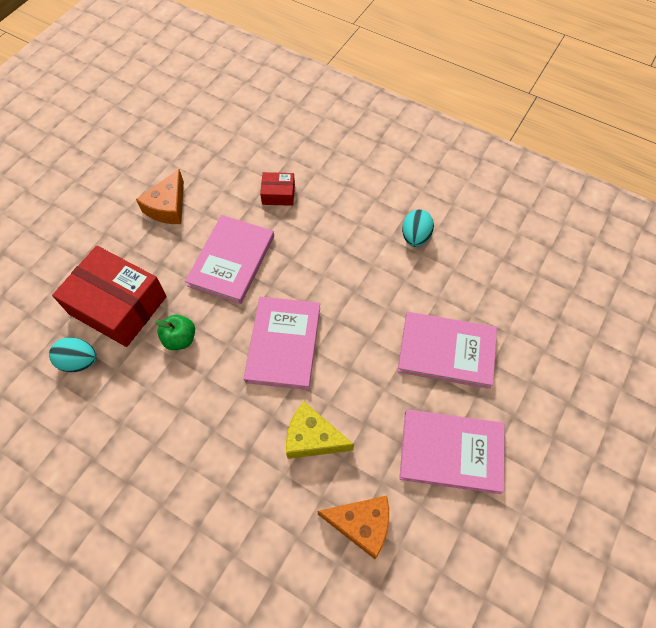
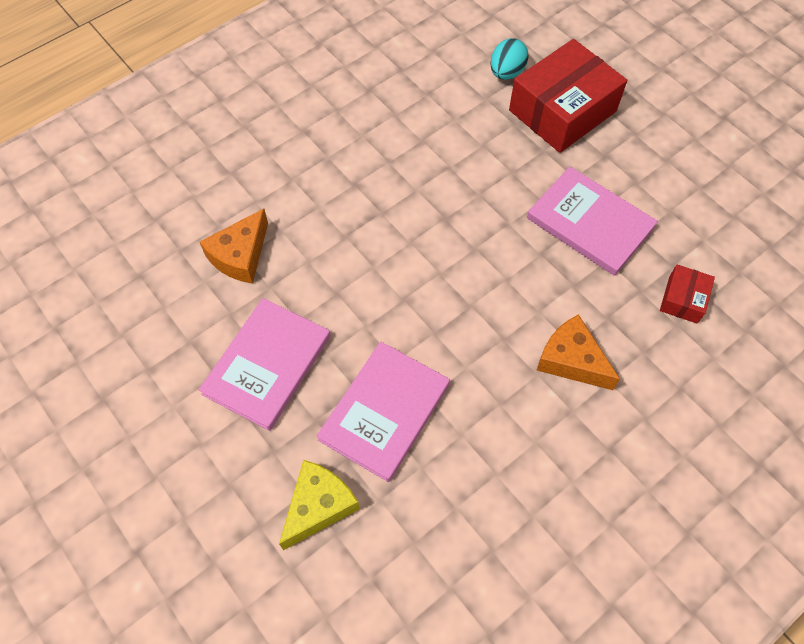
camera: 110 degrees right, 0 degrees up
(168, 207) = (689, 177): orange cheese -> orange cheese (571, 360)
(180, 339) = (502, 155): green apple -> none
(283, 344) = (460, 245): pink book -> none
(312, 438) = (343, 241): yellow cheese -> yellow cheese (318, 506)
(415, 237) = (565, 445): turquoise egg -> none

